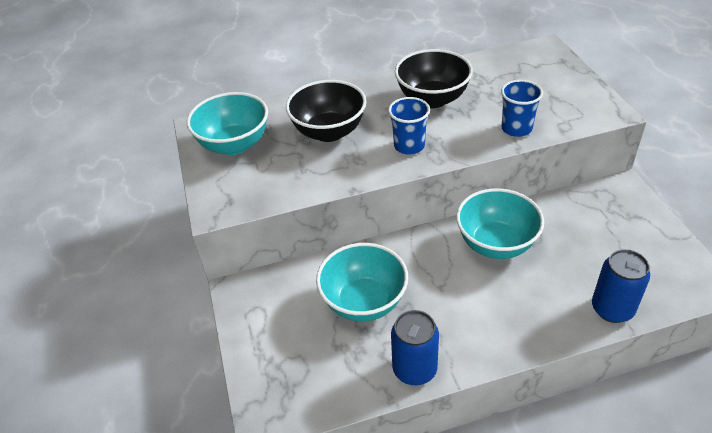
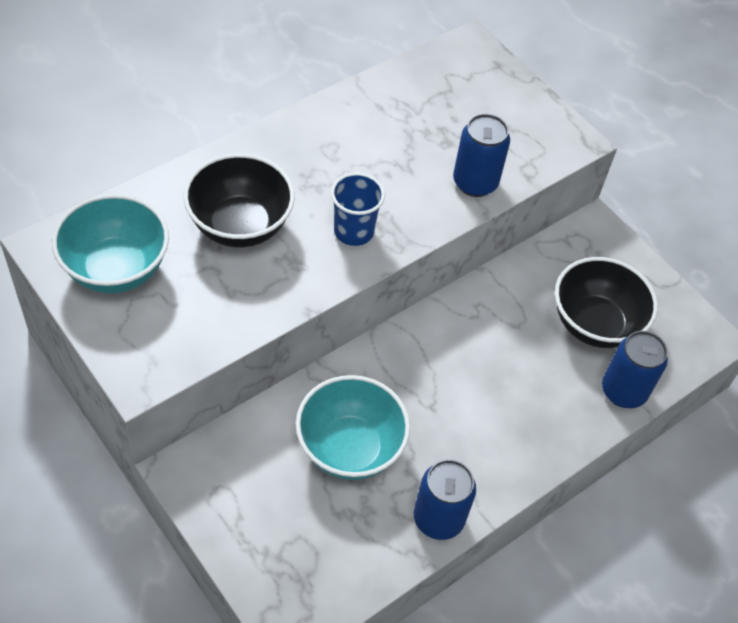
camera: 30 degrees left, 10 degrees up
(432, 99) = (356, 151): black bowl -> black bowl (594, 324)
(496, 244) = (477, 334): turquoise bowl -> none
(516, 128) = (475, 183): blue cup -> blue can

